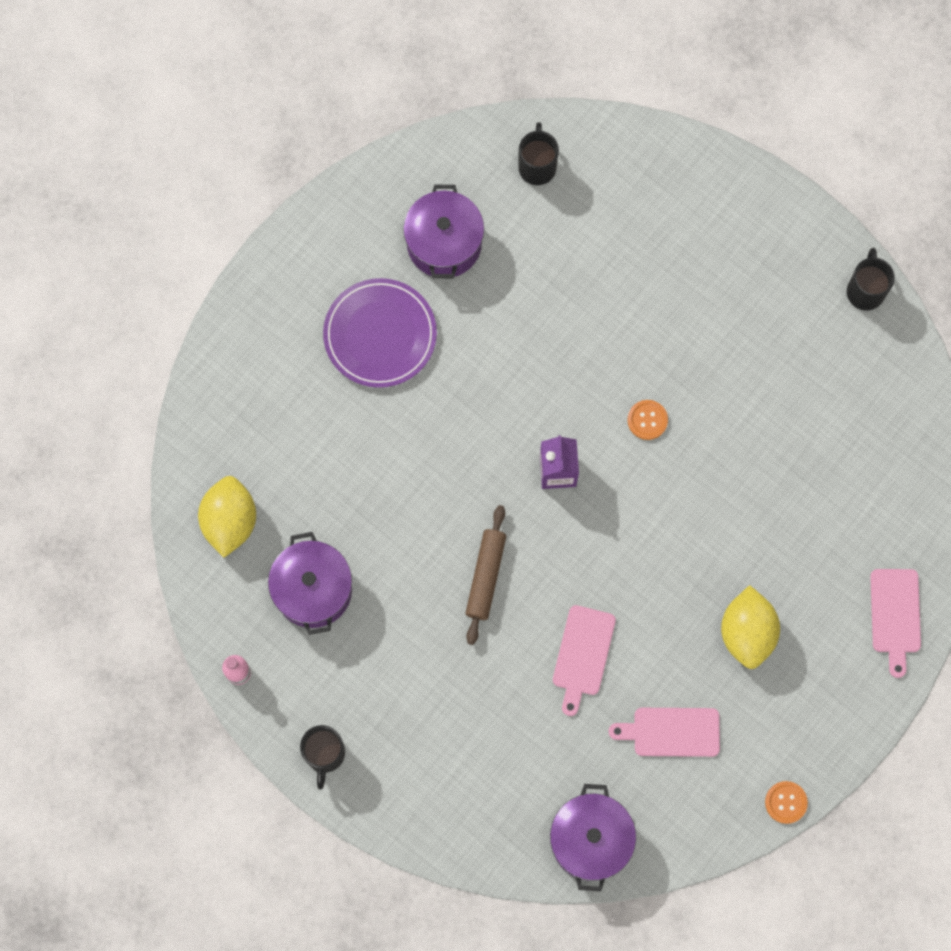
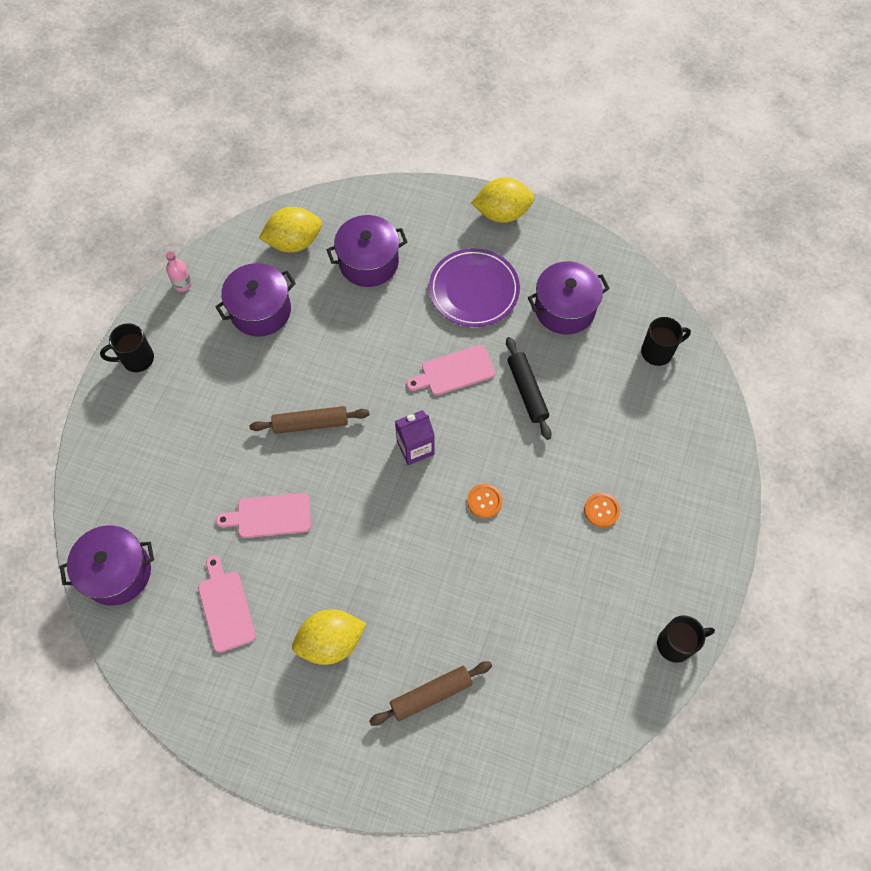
camera: 70 degrees right, 10 degrees down
(285, 262) = (502, 213): none -> yellow lemon
(294, 442) = (368, 262): none -> purple pot
(533, 326) = (527, 391): none -> black rolling pin
(786, 802) = (190, 725): orange button -> orange button (601, 510)
(835, 549) = (431, 695): none -> brown rolling pin
(895, 615) = (389, 769): pink cutting board -> pink cutting board (454, 371)

